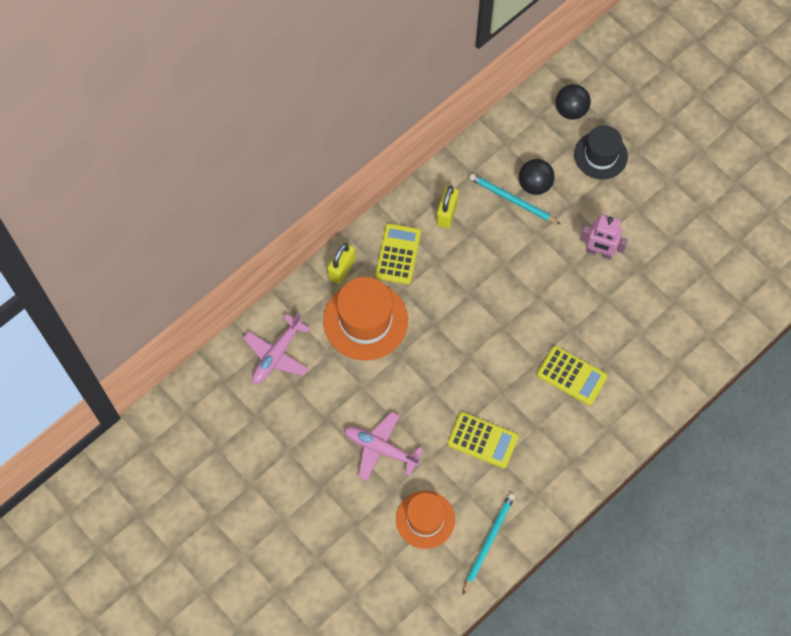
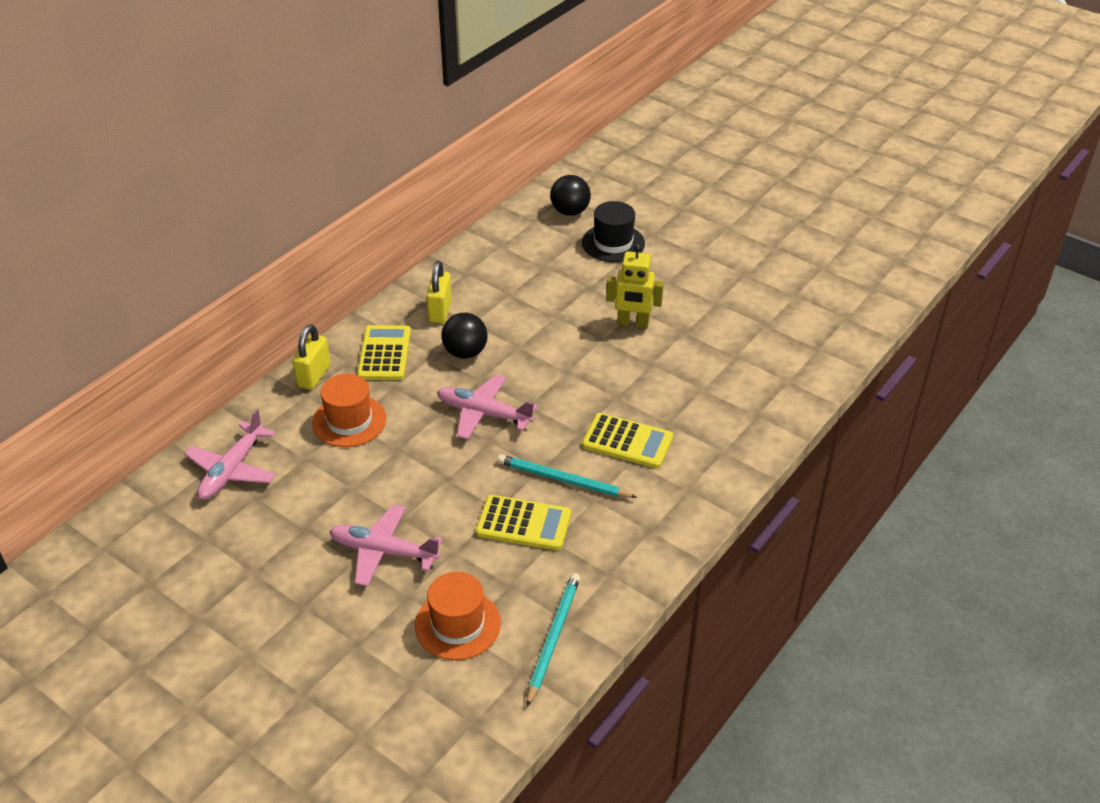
camera: 10 degrees left, 25 degrees down
(365, 320) = (349, 421): orange hat -> orange hat, size x0.66
(468, 330) = (484, 414): none -> pink plane
(512, 200) = (518, 291): turquoise pencil -> turquoise pencil (563, 480)
(534, 185) = (541, 275): black ball -> black ball (465, 352)
(599, 252) = (632, 323): pink robot -> yellow robot

